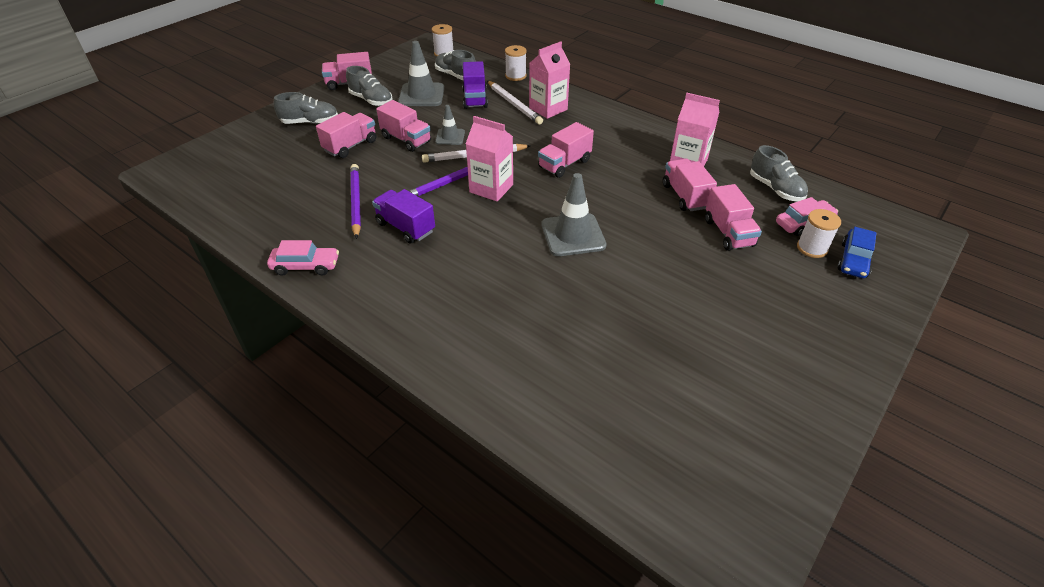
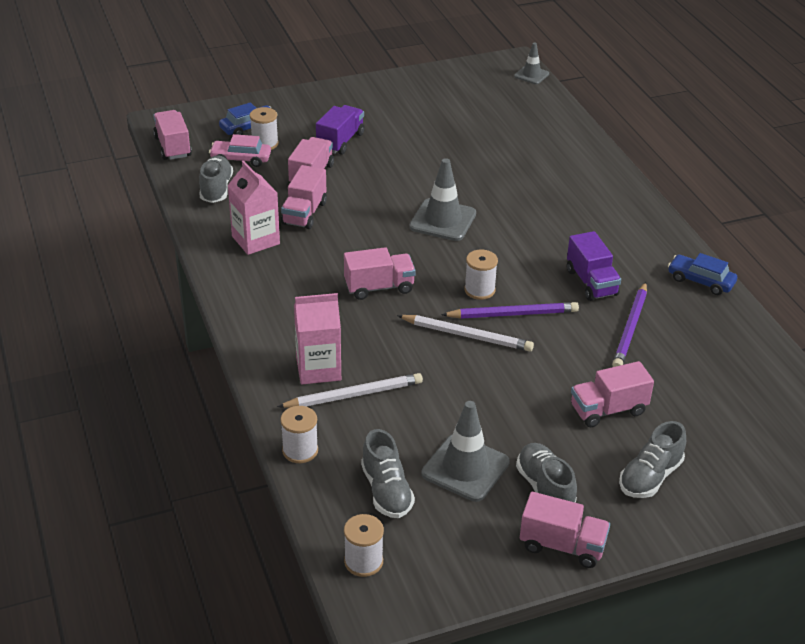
camera: 150 degrees left, 5 degrees down
(305, 266) = (700, 281): pink car -> blue car
(310, 122) = (650, 477): grey shoe -> grey shoe turned 75 degrees counterclockwise
(406, 140) = (533, 392): pink truck -> pink truck (173, 147)
(450, 137) = (476, 374): grey traffic cone -> grey traffic cone (531, 75)
(475, 99) = (396, 427): purple truck -> purple truck (340, 141)
(491, 188) = (479, 290): pink carton -> white spool
(514, 104) = (353, 395): white pencil -> white pencil turned 75 degrees clockwise

